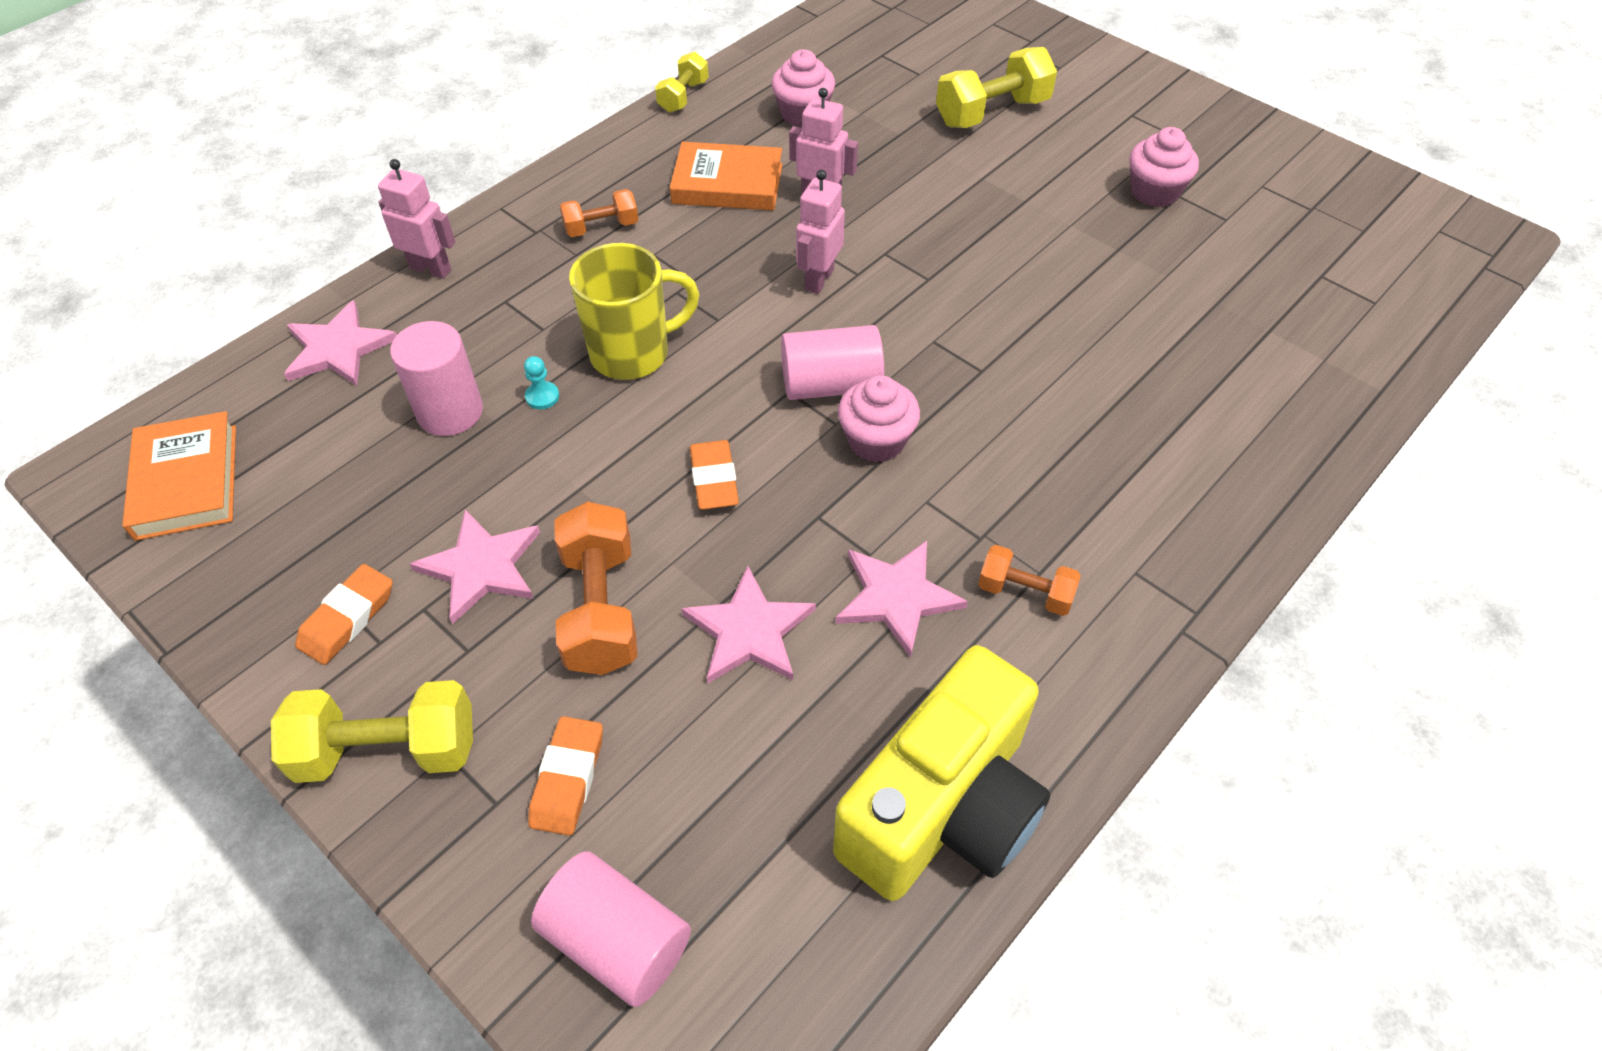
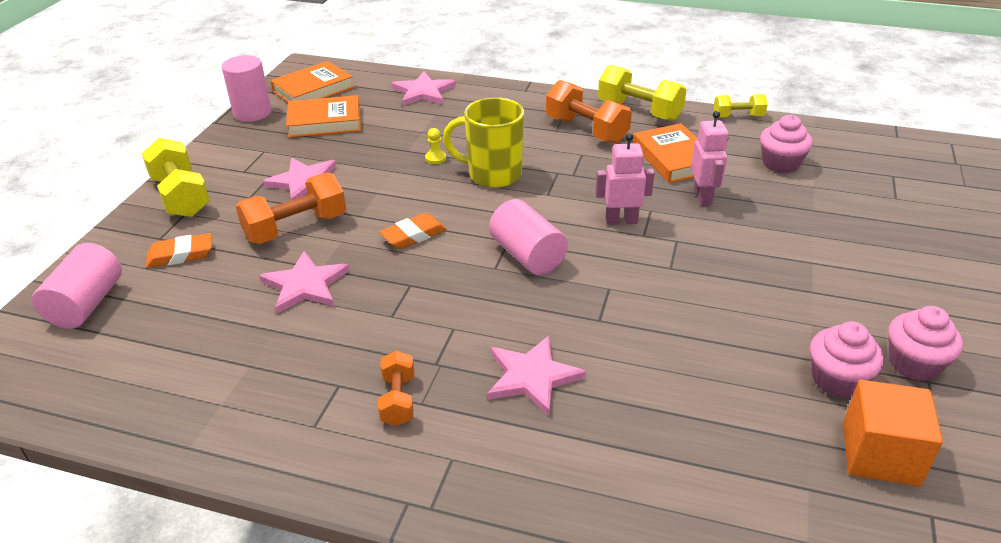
camera: 65 degrees right, 15 degrees down
(315, 494) = (325, 122): none -> orange book
(347, 618) = (254, 157): orange eraser -> none
(431, 269) = (502, 94): pink robot -> none
(450, 412) = (404, 136): pink cylinder -> pink cylinder (252, 113)
(542, 396) = (435, 158): turquoise pawn -> yellow pawn
(601, 227) = (586, 130): orange dumbbell -> orange dumbbell, size x1.71
(633, 353) = (492, 175): yellow mug -> yellow mug turned 150 degrees clockwise
(876, 441) = (492, 289): pink cupcake -> pink cupcake (837, 380)
(897, 597) = (362, 338): pink star -> pink star (532, 377)
(943, 808) = (202, 408): yellow camera -> none
(992, 112) = (898, 245): yellow dumbbell -> yellow dumbbell (639, 111)
(1248, 268) = (880, 454): none -> orange cube

